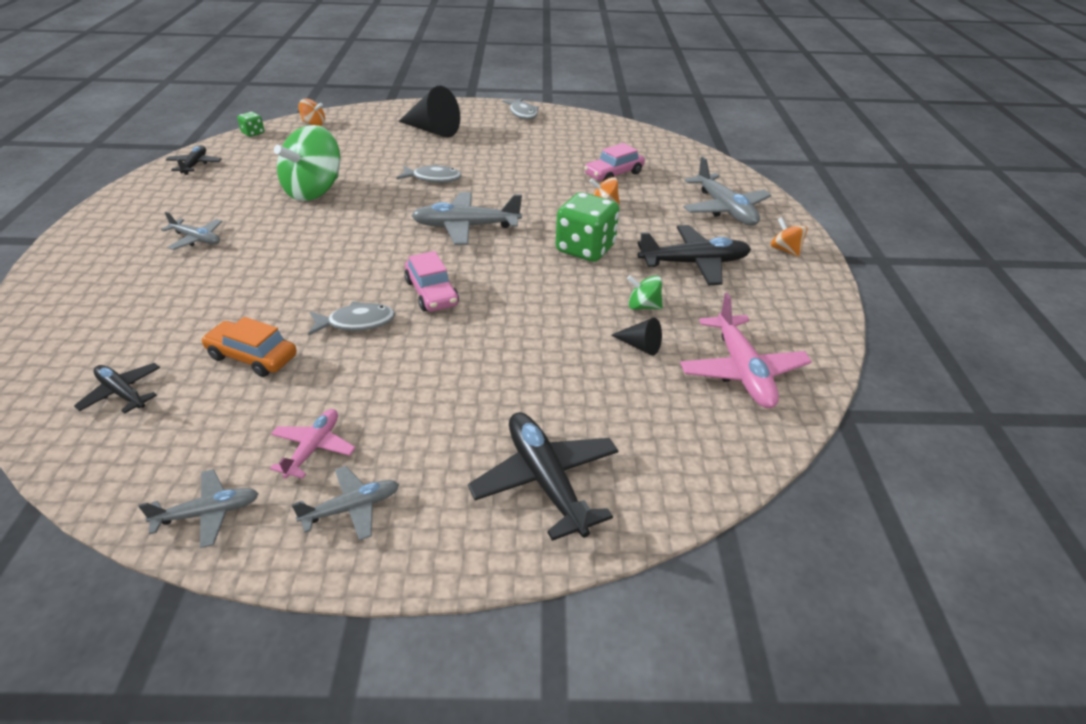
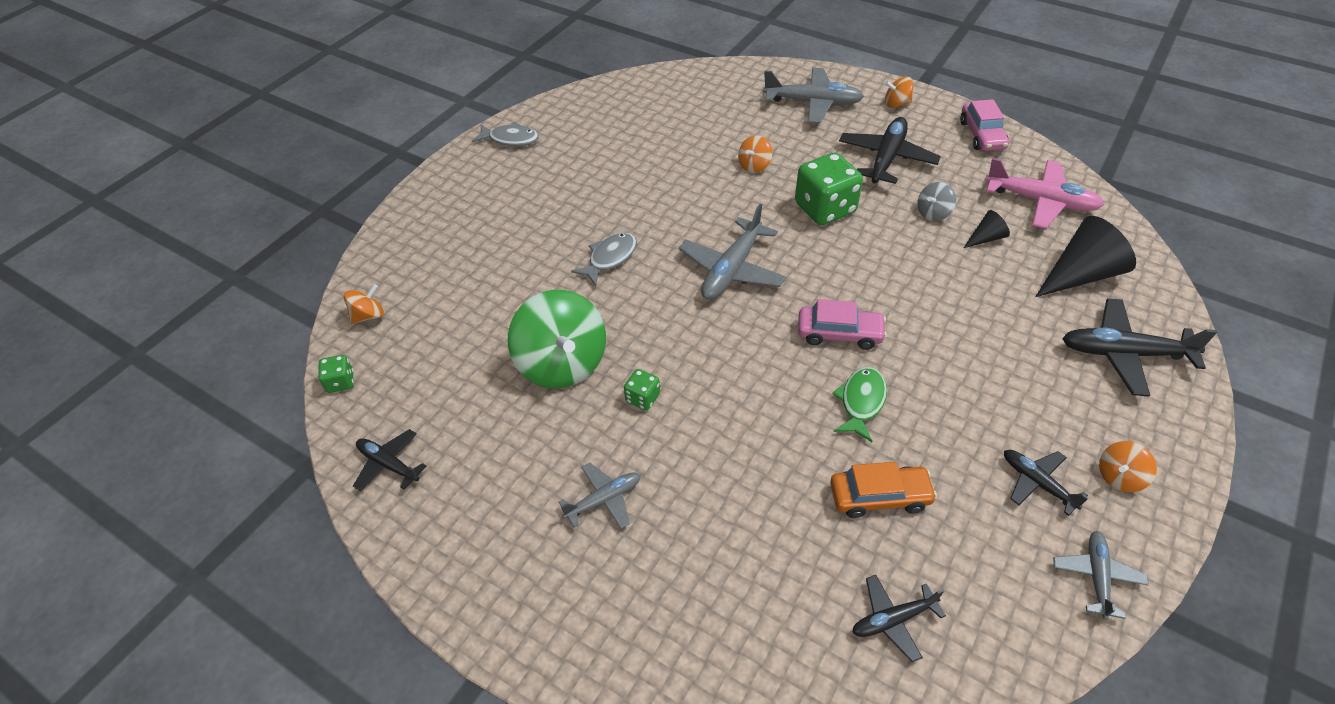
camera: 55 degrees left, 10 degrees up
(252, 357) = (879, 497): orange car -> orange car turned 150 degrees counterclockwise
(300, 228) = (642, 398): none -> green dice
(314, 448) = (1037, 483): pink plane -> black plane
(352, 508) = (1119, 477): grey plane -> orange spinning top
(357, 323) = (861, 402): grey fish -> green fish
(432, 130) = (488, 220): black cone -> black cone (1080, 275)
(613, 174) = (700, 135): pink car -> pink car (982, 135)
(643, 306) = (933, 213): green spinning top -> grey spinning top

